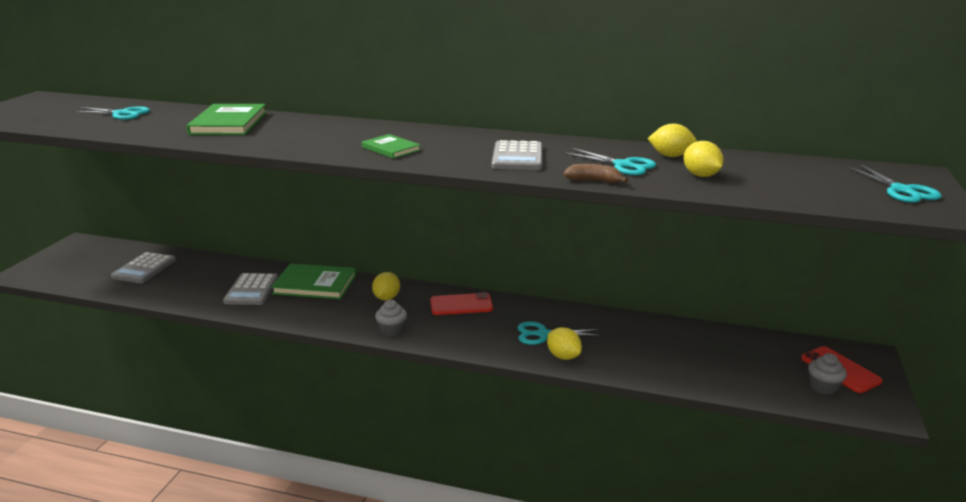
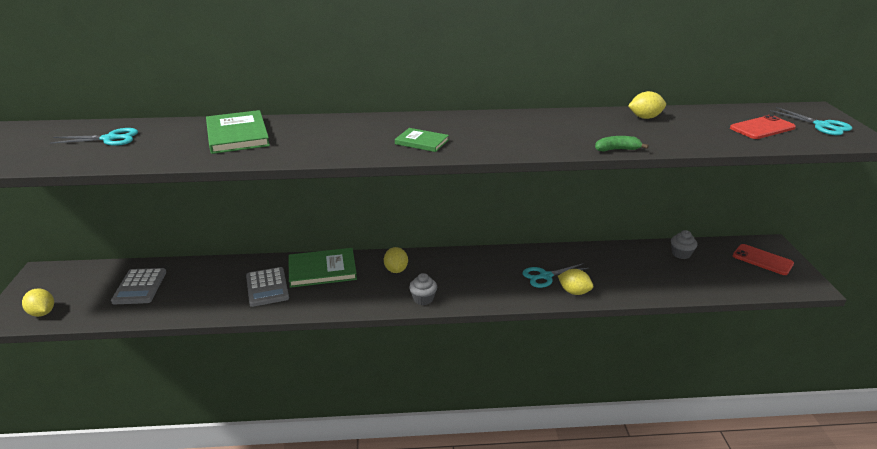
camera: 20 degrees left, 5 degrees up
(461, 305) = (463, 263): red phone -> red phone (762, 128)
(517, 157) = (535, 135): grey calculator -> none
(594, 181) = (617, 149): brown banana -> green banana
(623, 165) = (621, 131): turquoise scissors -> none
(701, 175) = (685, 133): yellow lemon -> yellow lemon (42, 313)
(823, 387) = (761, 275): grey cupcake -> grey cupcake (681, 254)

